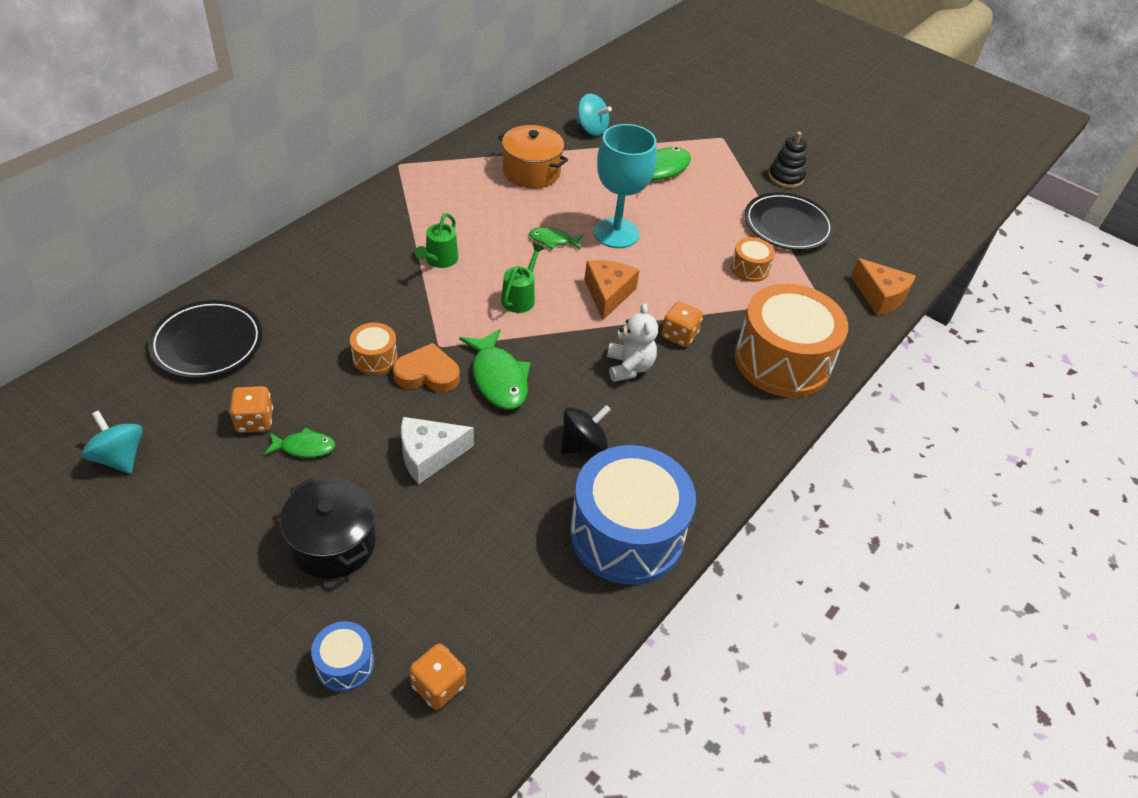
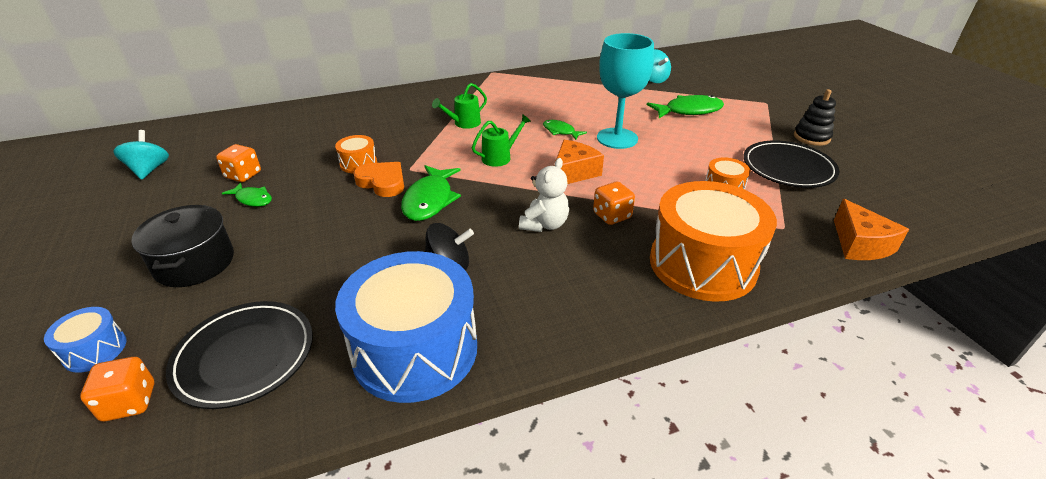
camera: 35 degrees right, 10 degrees down
(207, 343) = (270, 129): black plate -> black plate (245, 356)
(429, 455) = (324, 231): white cheese -> none
(531, 172) = (582, 92): orange pot -> none

